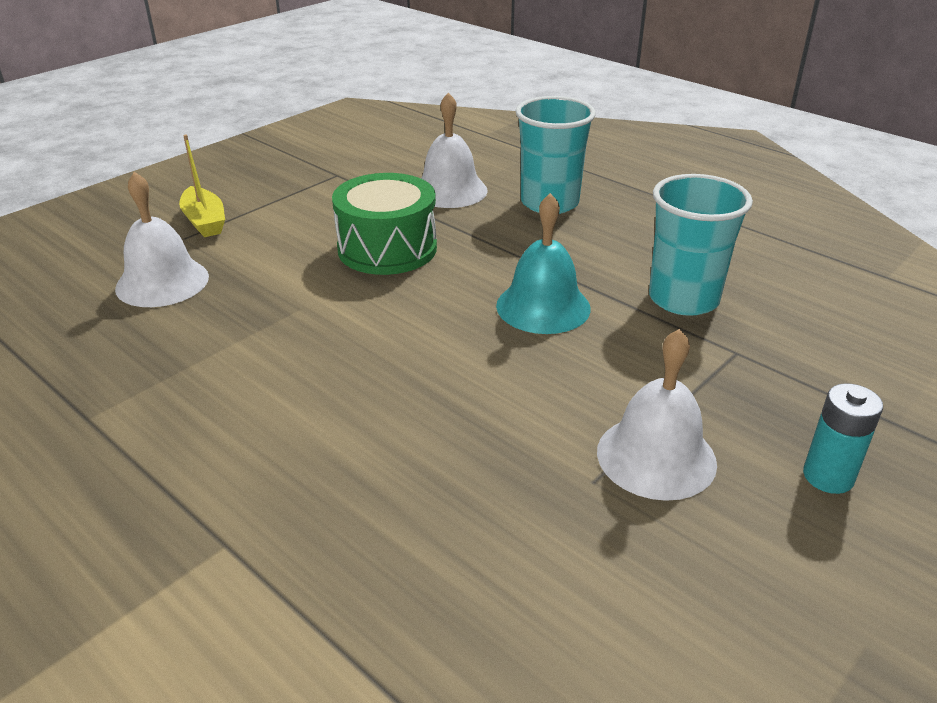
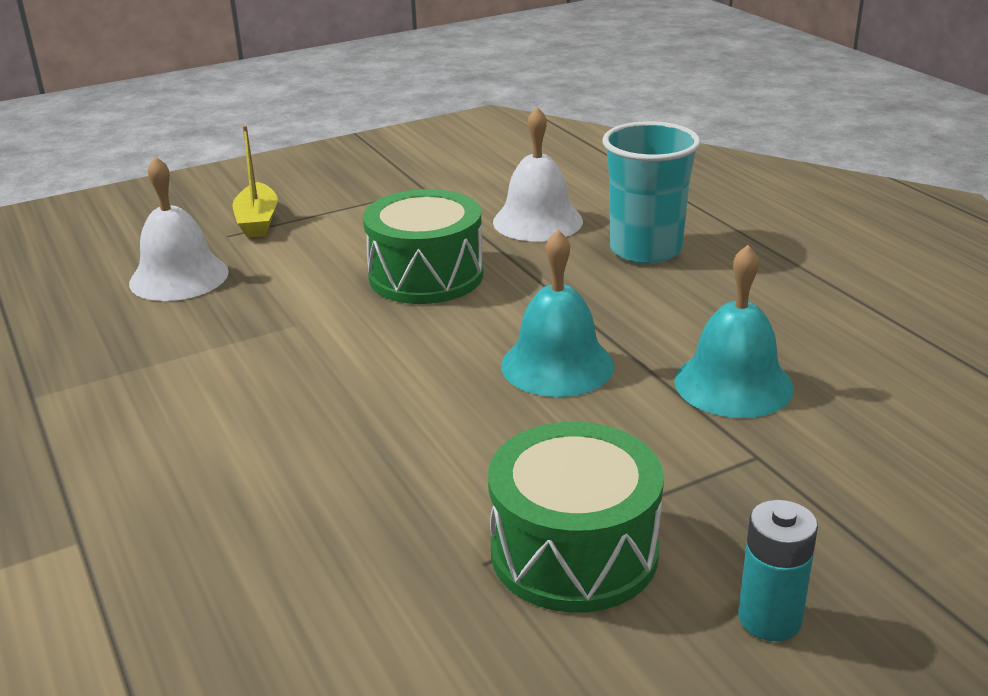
camera: 20 degrees right, 5 degrees down
(656, 456) = (574, 552): white bell -> green drum
(683, 299) = (733, 384): turquoise cup -> turquoise bell

